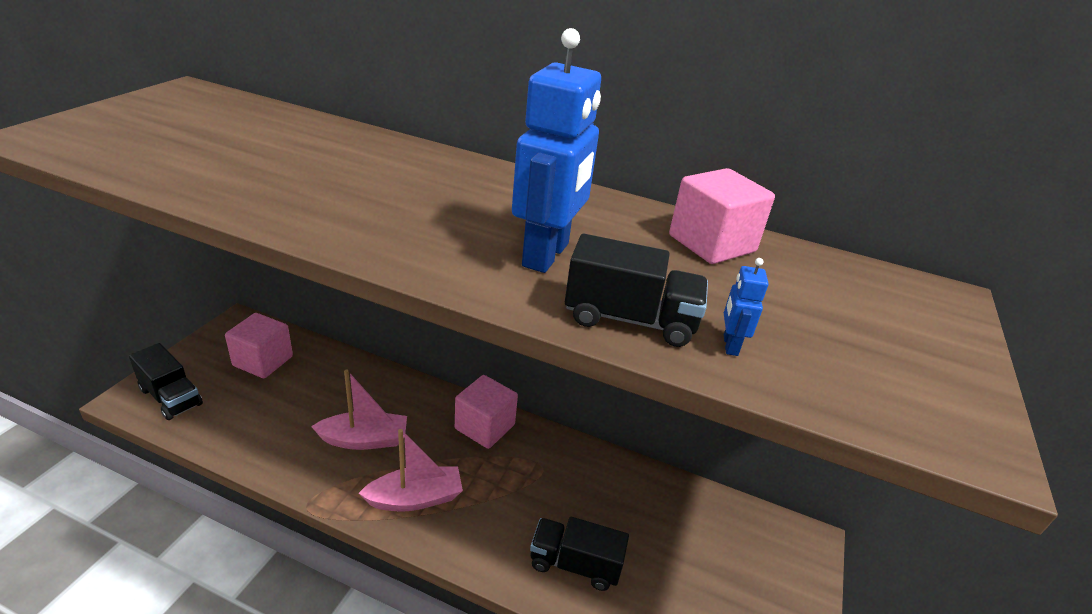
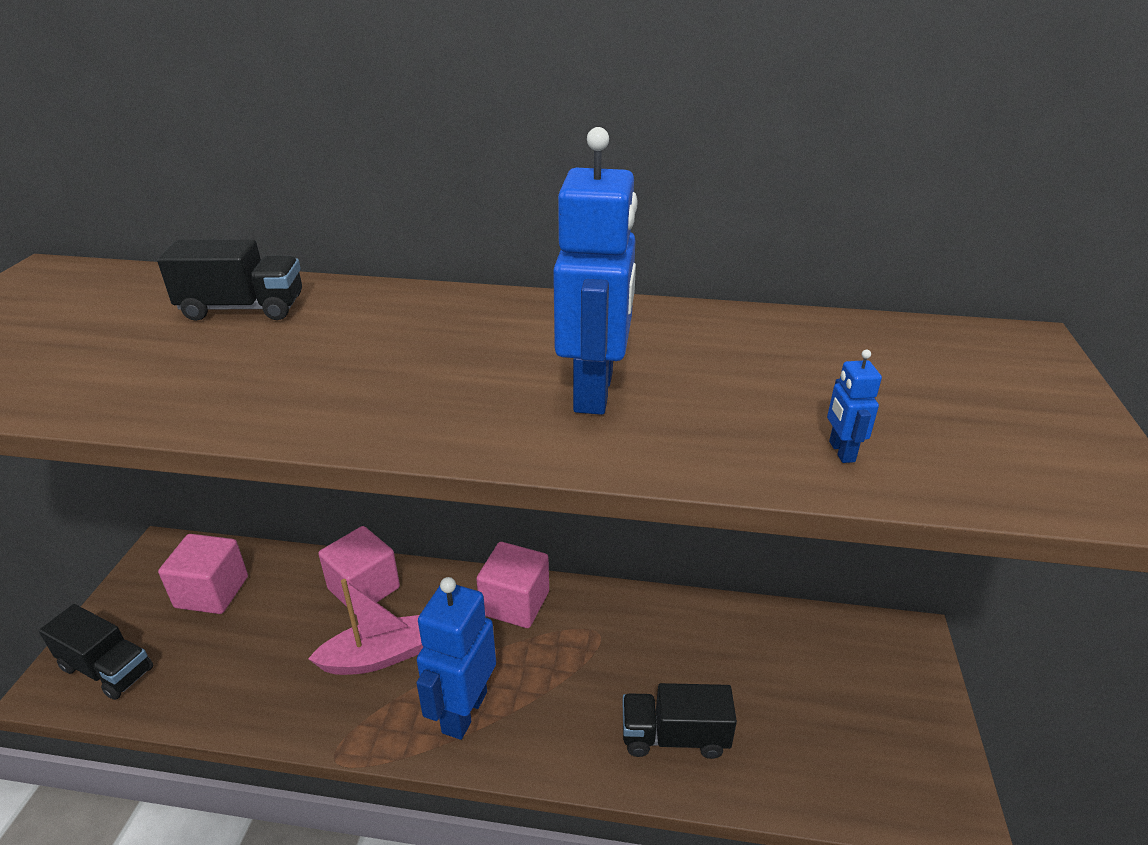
camera: 10 degrees left, 0 degrees up
(415, 498) = (464, 712): pink boat -> blue robot
(630, 319) = (723, 448): black truck -> black truck (243, 309)
(711, 244) = (765, 336): pink cube -> pink cube (364, 588)

